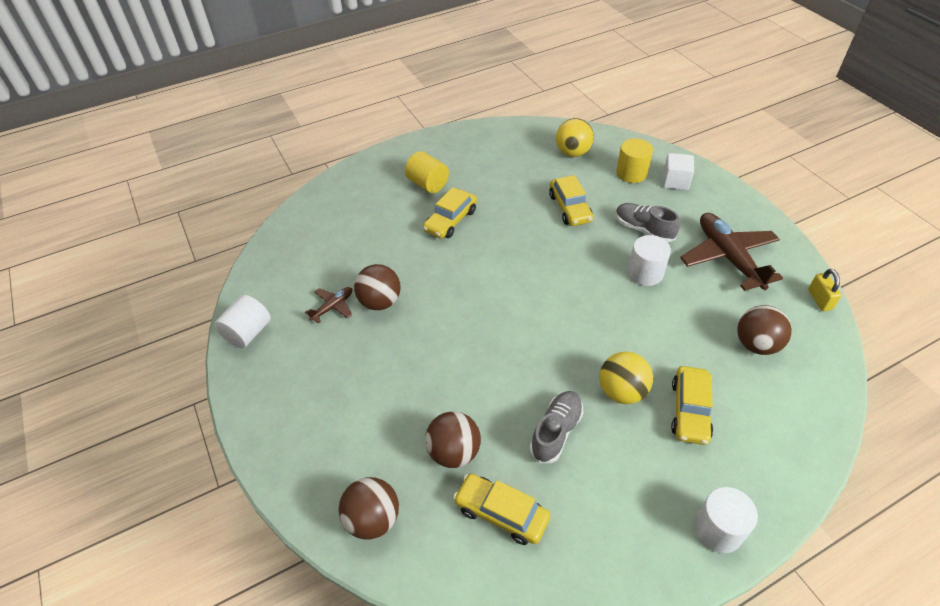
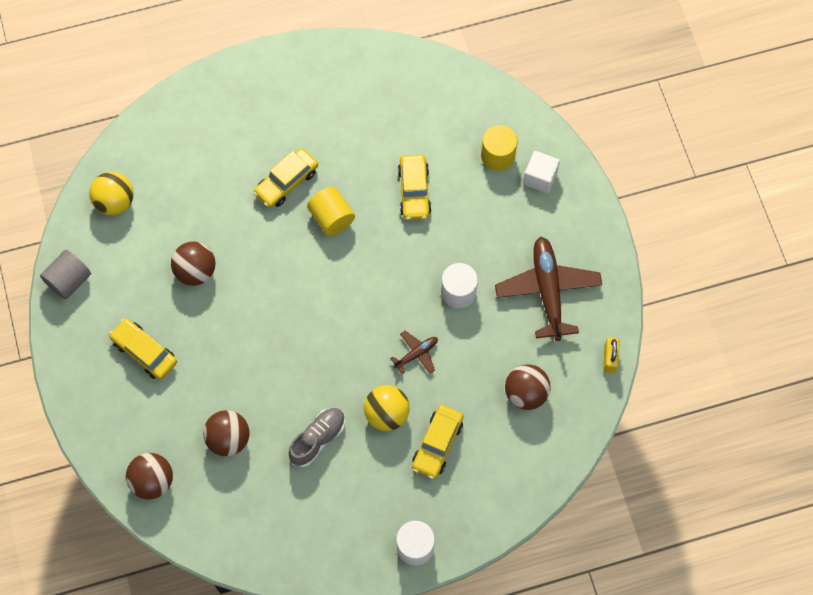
camera: 10 degrees right, 20 degrees up
(248, 333) = (69, 280): white cylinder -> grey cylinder
(333, 307) = (151, 267): brown plane -> brown plane (416, 354)
(428, 184) = (274, 124): yellow cylinder -> yellow cylinder (331, 218)
(501, 513) = (253, 498): yellow car -> yellow car (144, 352)
(572, 153) = (445, 110): yellow ball -> yellow ball (115, 202)
(643, 229) = (479, 237): grey shoe -> none

